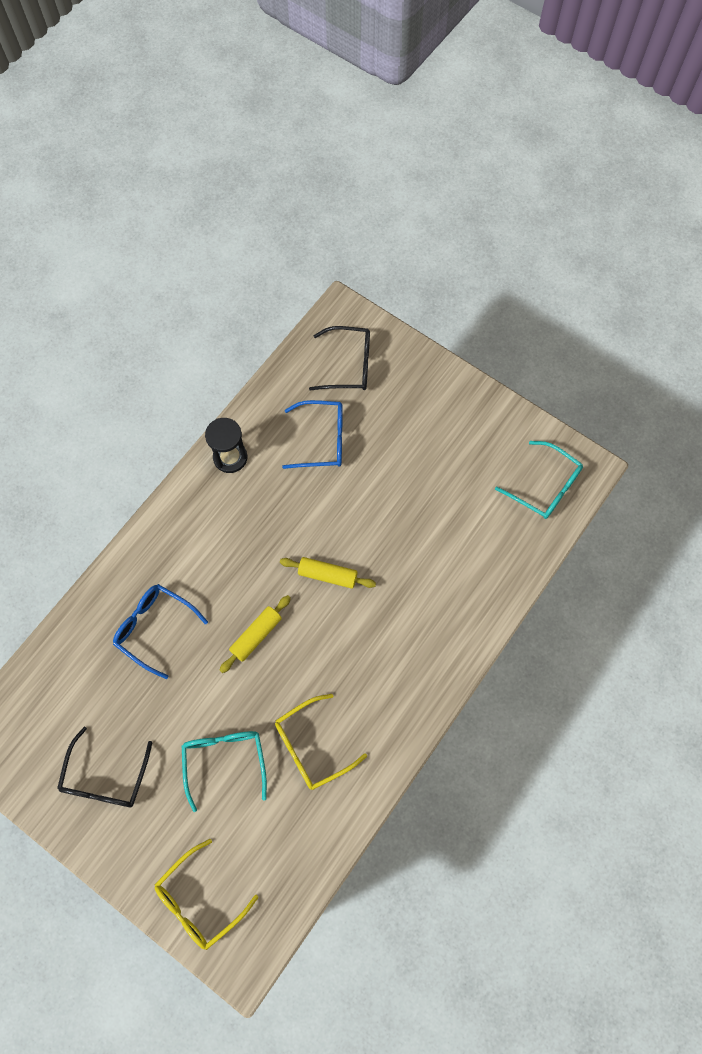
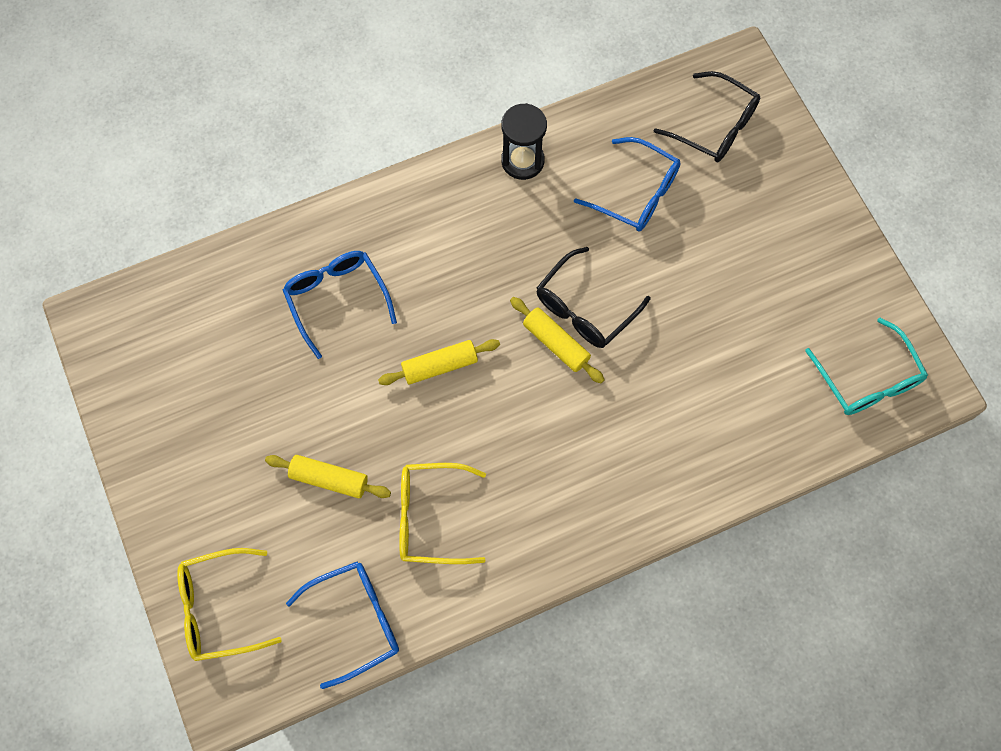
camera: 30 degrees right, 0 degrees up
(105, 778) = (197, 426): black glasses -> black glasses (585, 308)
(224, 761) = (329, 479): turquoise glasses -> yellow rolling pin
(302, 850) = (356, 621): none -> blue glasses

